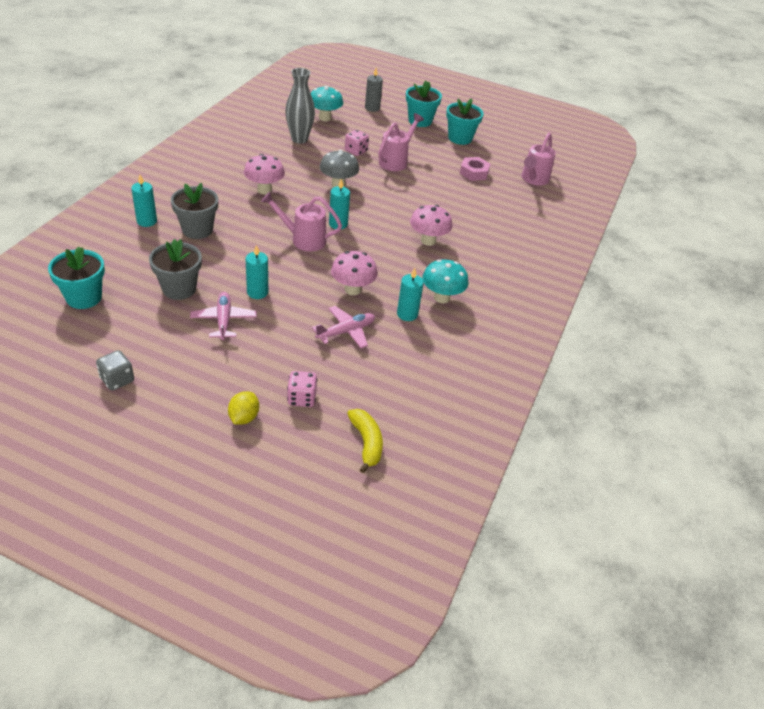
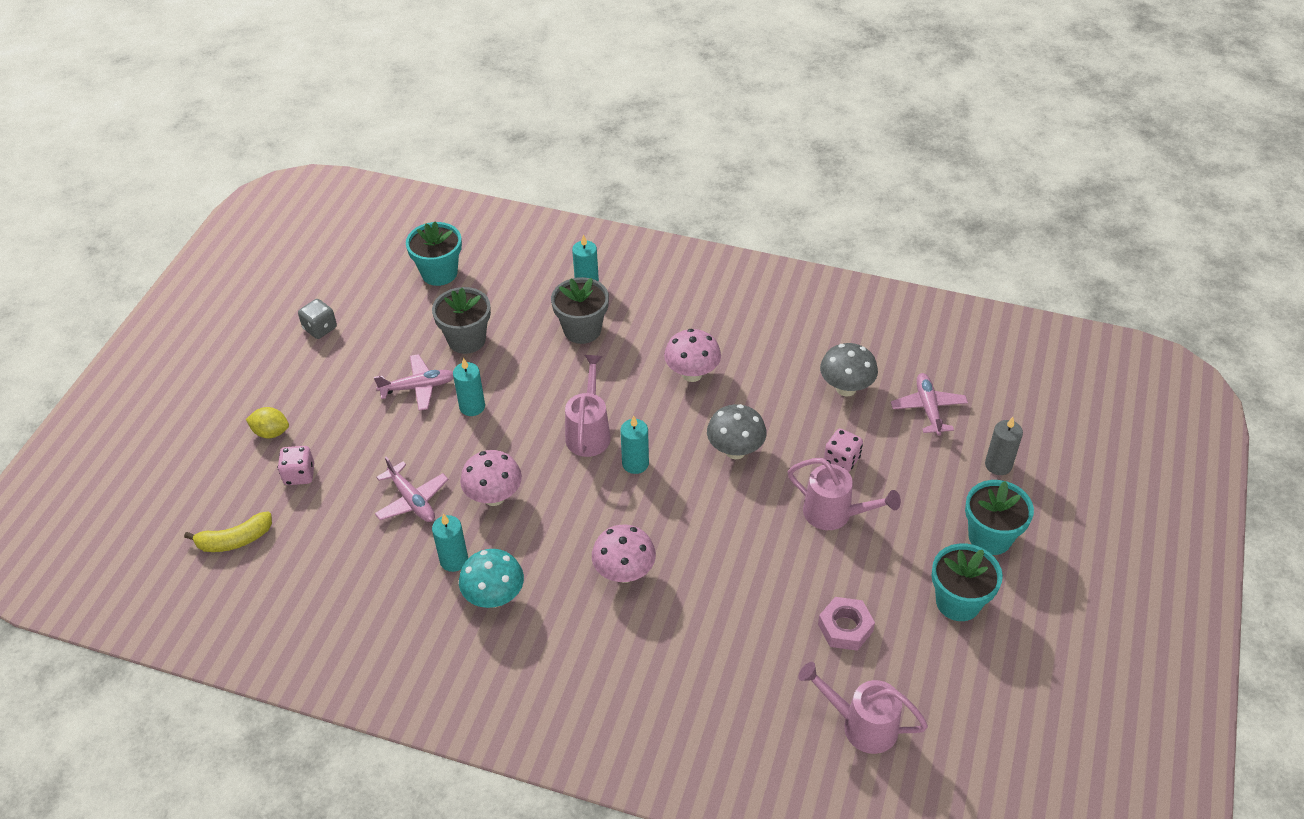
camera: 90 degrees right, 5 degrees up
(299, 139) = (846, 388): grey vase -> grey mushroom
(325, 118) = (928, 408): turquoise mushroom -> pink plane

